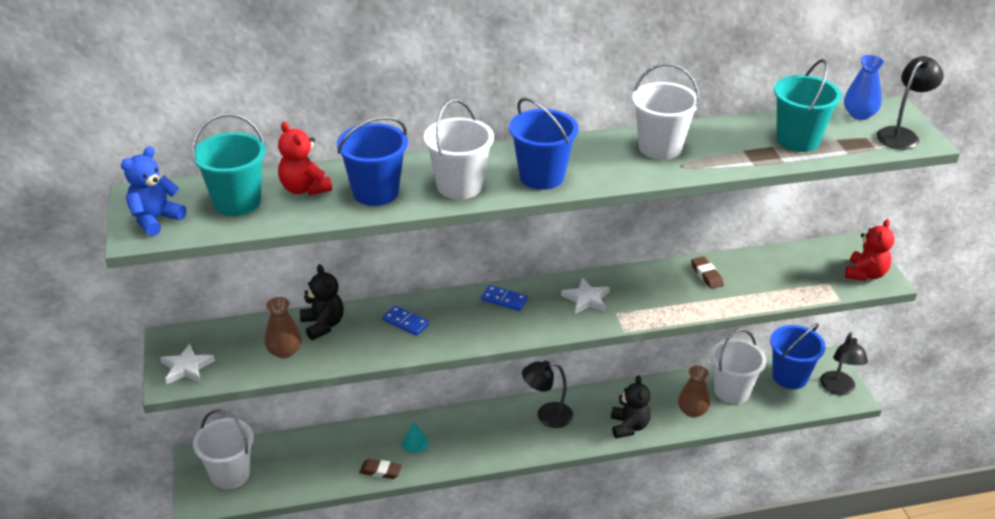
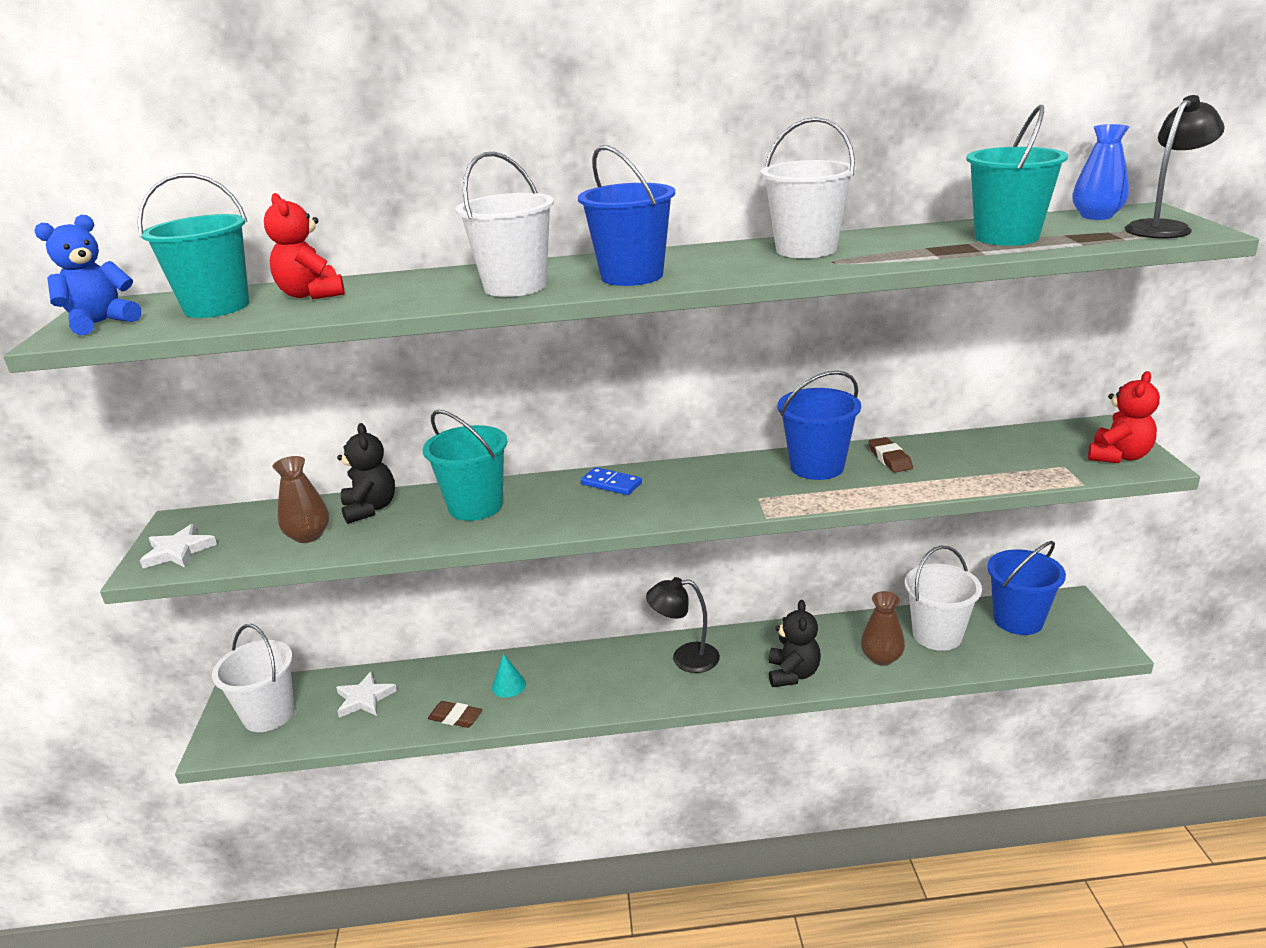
camera: 10 degrees right, 10 degrees down
(375, 192) = (400, 294): blue bucket -> blue bucket (817, 467)
(405, 322) = (475, 506): blue domino -> turquoise bucket
(586, 299) = (721, 483): white star -> white star (365, 698)
(838, 389) = (1088, 636): black lamp -> none

